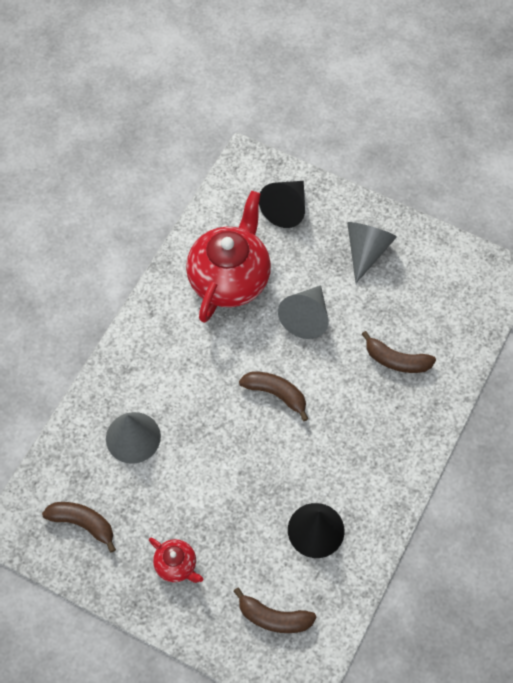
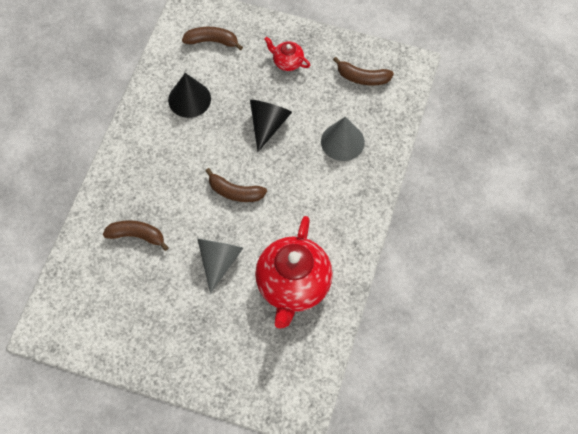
camera: 170 degrees right, 0 degrees up
(286, 209) = (253, 366): black cone -> black cone (268, 125)
(366, 251) = (171, 334): grey cone -> none

